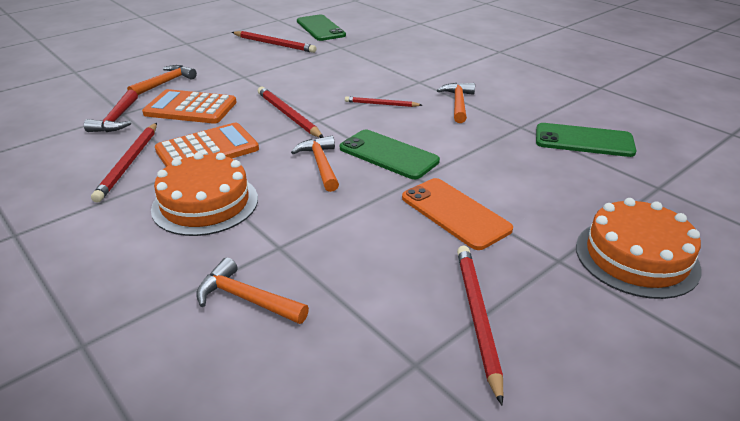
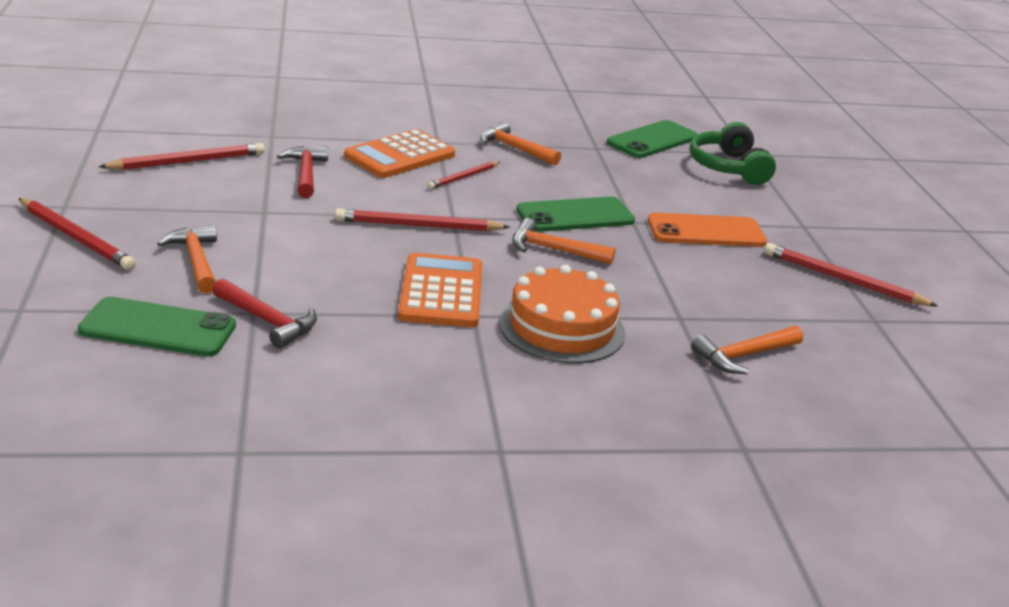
camera: 60 degrees left, 5 degrees down
(129, 163) = (412, 343): red pencil -> red pencil (76, 237)
(190, 108) = (309, 268): orange calculator -> orange calculator (400, 156)
(308, 69) = (306, 173): none -> red hammer
(320, 28) = (186, 122): green phone -> green phone (158, 328)
(605, 187) = (728, 168): none -> green headphones
(636, 257) = (823, 202): orange cake -> none

